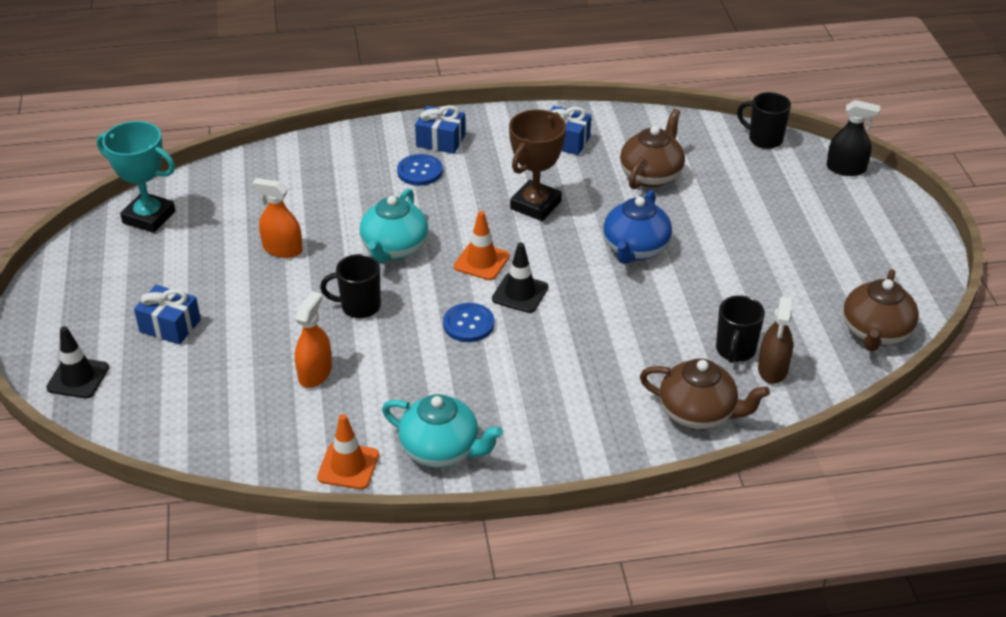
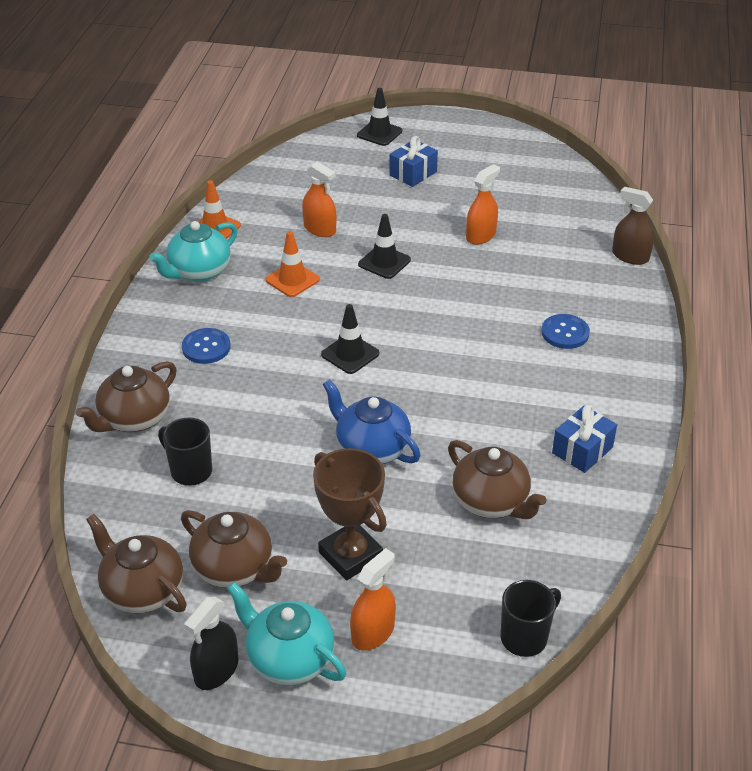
camera: 110 degrees right, 0 degrees up
(149, 217) = (556, 177): turquoise trophy -> none
(359, 306) = (384, 262): black mug -> black traffic cone
(394, 249) = (451, 294): turquoise teapot -> turquoise teapot (289, 658)
(440, 140) = (614, 358): blue gift -> none
(468, 324) = (328, 315): blue button -> blue button (206, 347)
(481, 261) = (407, 341): orange traffic cone -> orange traffic cone (292, 280)
(535, 205) = (476, 397): brown trophy -> brown trophy (350, 555)
(773, 369) = (150, 488): brown spray bottle -> brown spray bottle (630, 256)
(815, 205) = (373, 632): none -> orange spray bottle
(815, 289) = (235, 568): none -> brown teapot
(846, 168) = (430, 700): black spray bottle -> black spray bottle (216, 670)

